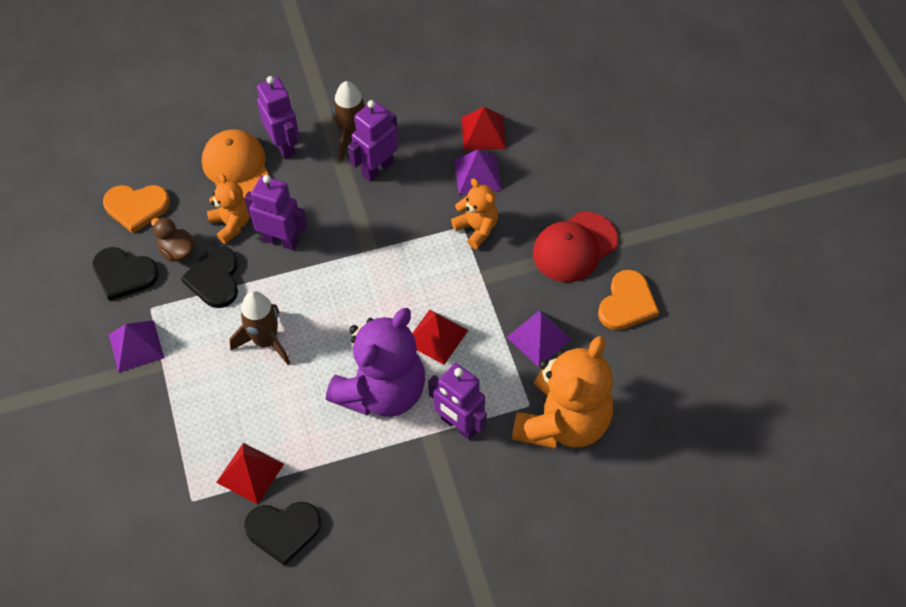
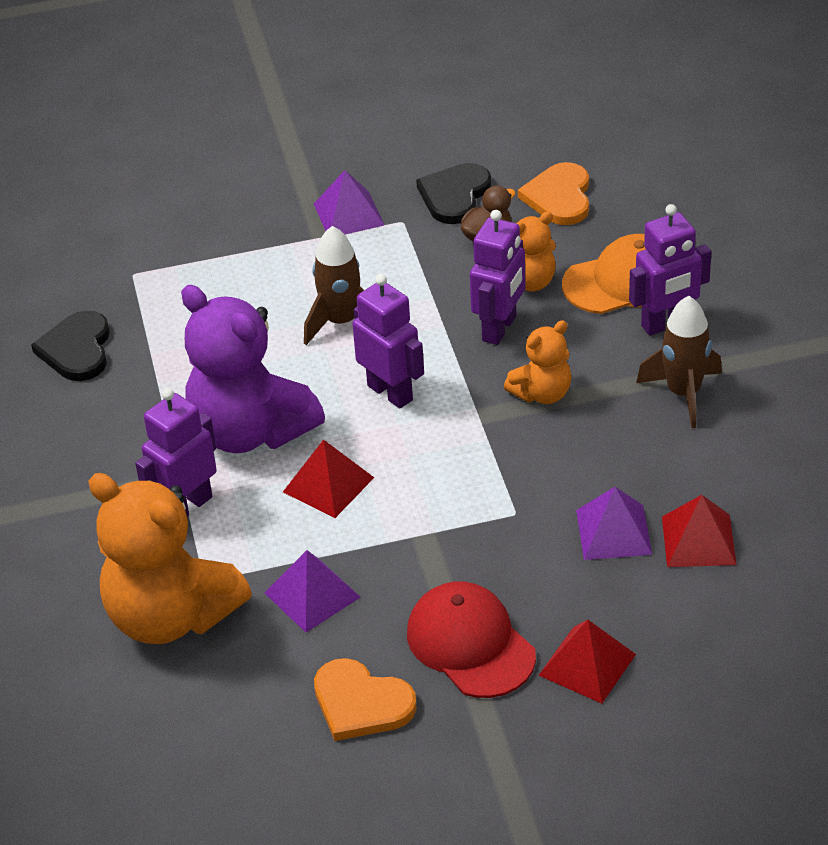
camera: 95 degrees right, 15 degrees down
(215, 279) = (441, 272): black heart -> none
(250, 473) = (158, 318): red pyramid -> red pyramid (587, 664)
(377, 168) = (625, 420): purple robot -> purple robot (390, 392)
(477, 228) = (511, 529): orange teddy bear -> orange teddy bear (542, 393)

